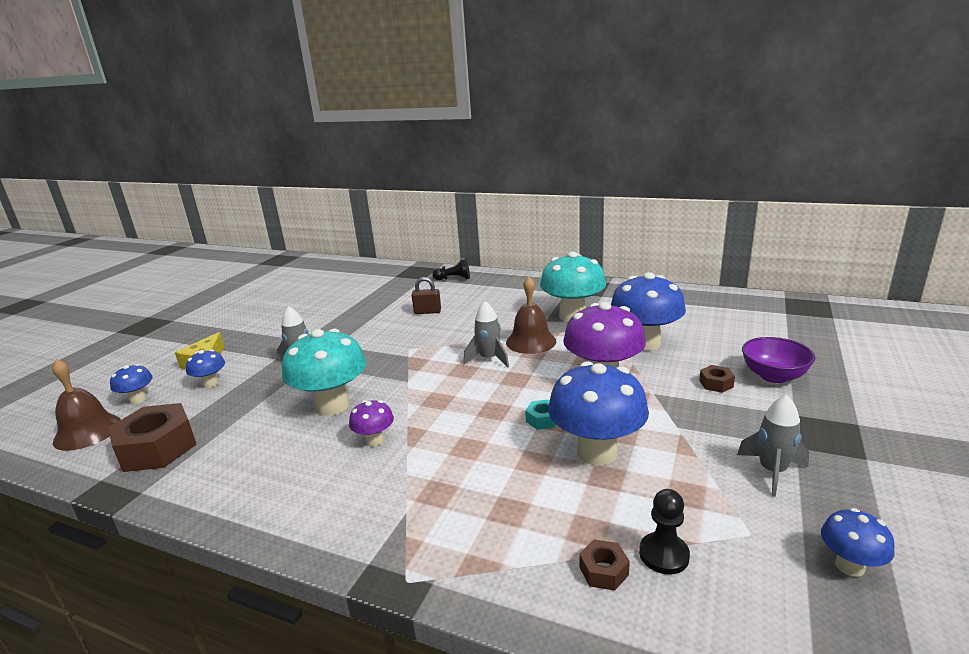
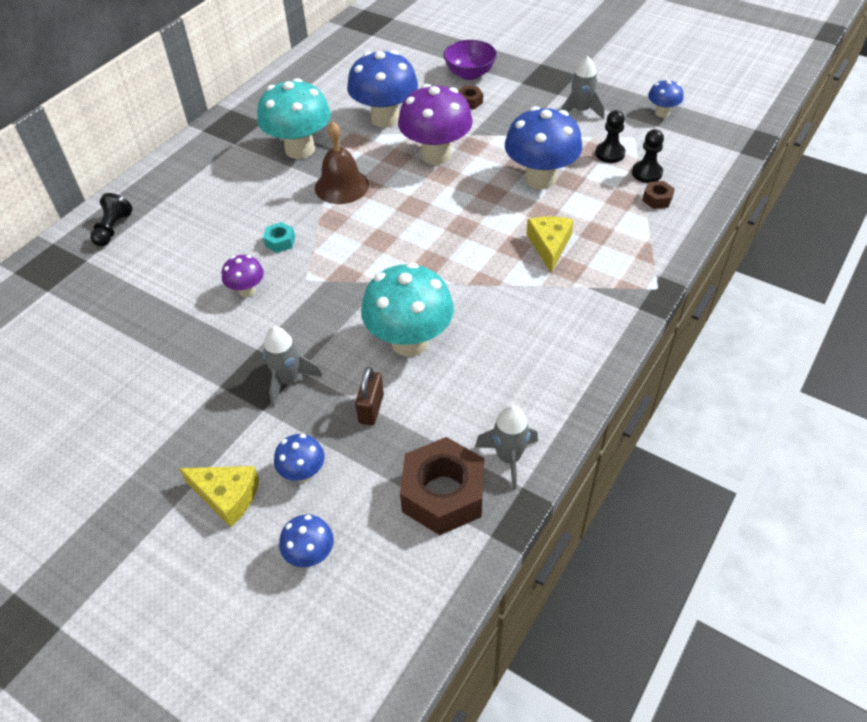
camera: 80 degrees left, 25 degrees up
(87, 431) = (377, 592): brown bell -> none
(375, 440) = (485, 307): purple mushroom -> purple mushroom (247, 291)
(427, 312) = (210, 260): brown padlock -> brown padlock (371, 409)
(475, 473) = (549, 245): none -> yellow cheese
(489, 359) = (364, 219): grey rocket -> grey rocket (508, 458)
(542, 420) = (488, 199): turquoise nut -> turquoise nut (280, 242)
(688, 509) = (609, 153): none -> black pawn

